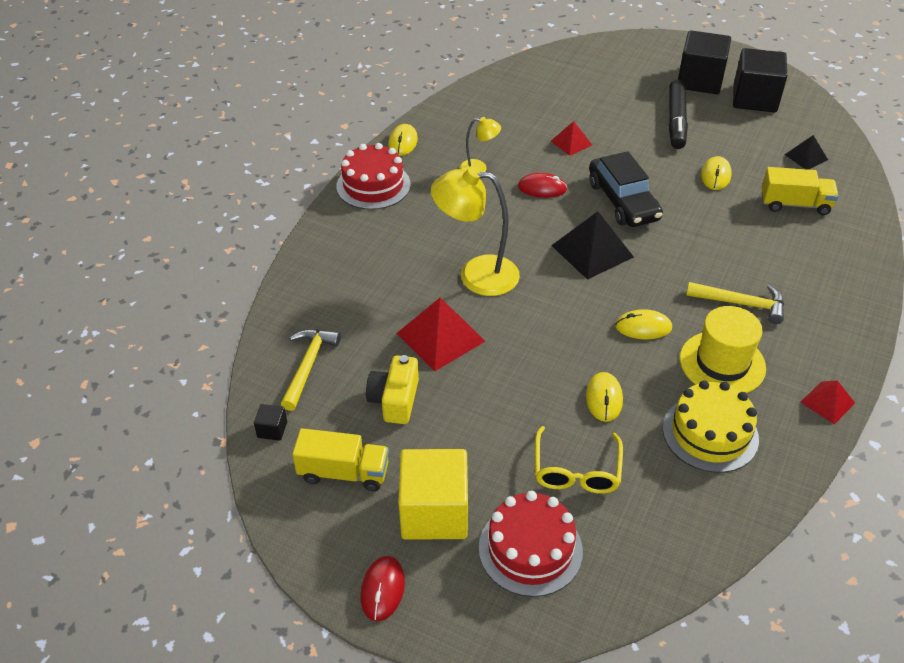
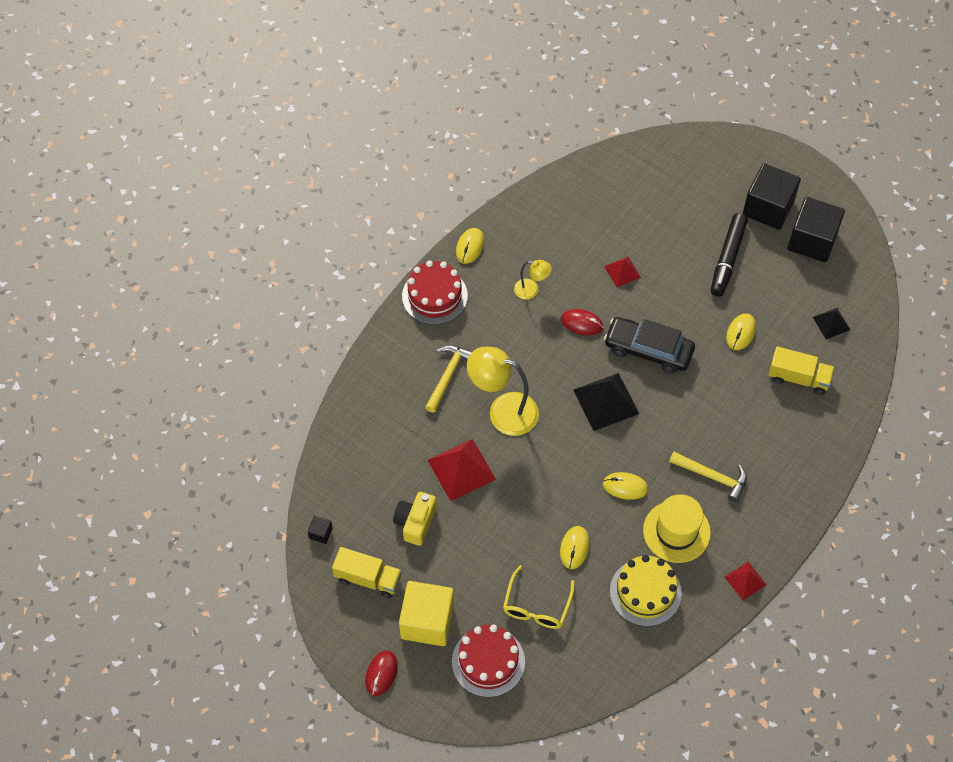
camera: 10 degrees right, 15 degrees up
(308, 366) = (354, 480): yellow hammer -> yellow hammer (448, 375)
(623, 201) = (648, 350): black car -> black car turned 120 degrees clockwise

